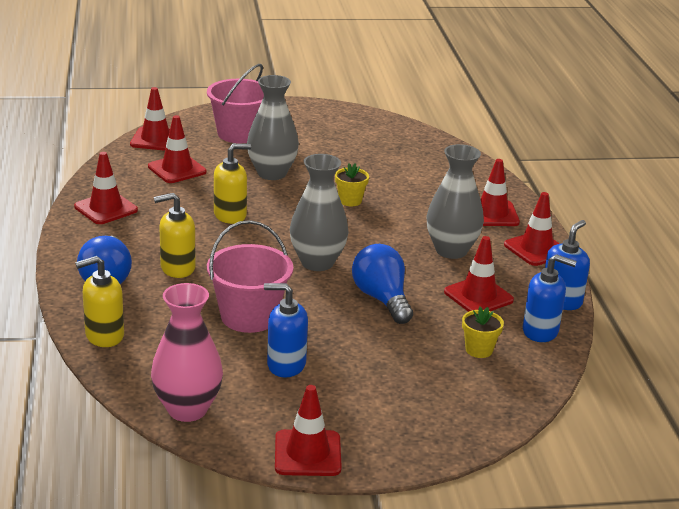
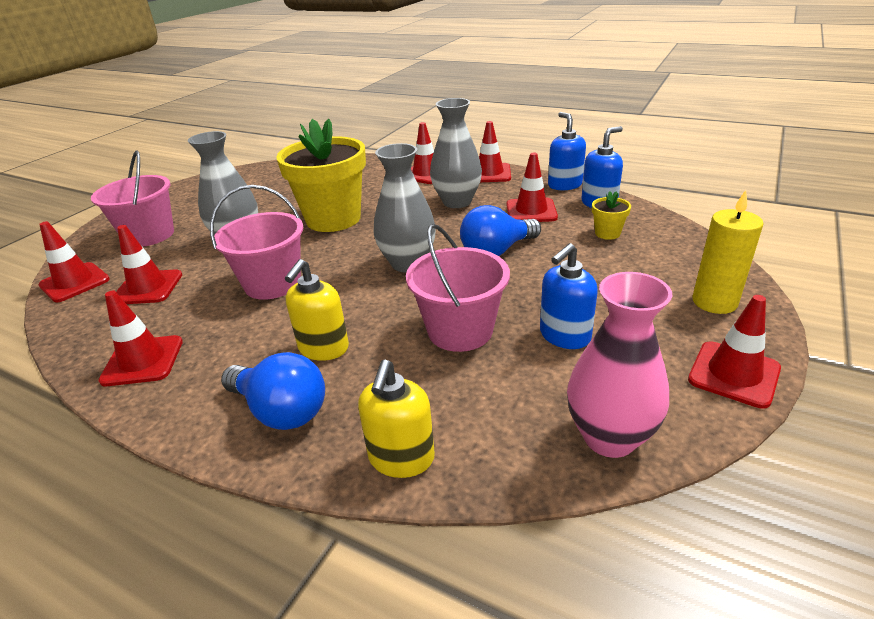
camera: 50 degrees left, 5 degrees up
(230, 215) = (272, 283): yellow soap dispenser -> pink bucket
(350, 201) = (333, 219): yellow flower pot -> yellow flower pot, size x2.48
(382, 299) = (497, 251): blue light bulb -> blue light bulb turned 45 degrees counterclockwise
(409, 431) = (714, 302): none -> yellow candle

